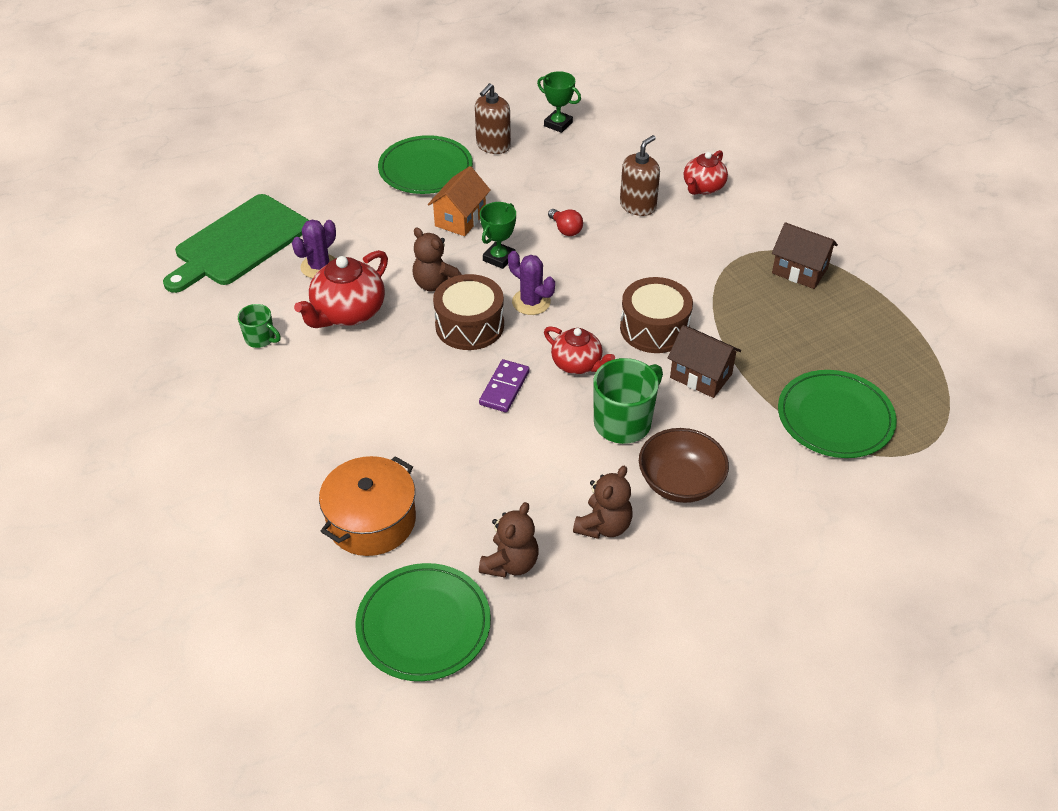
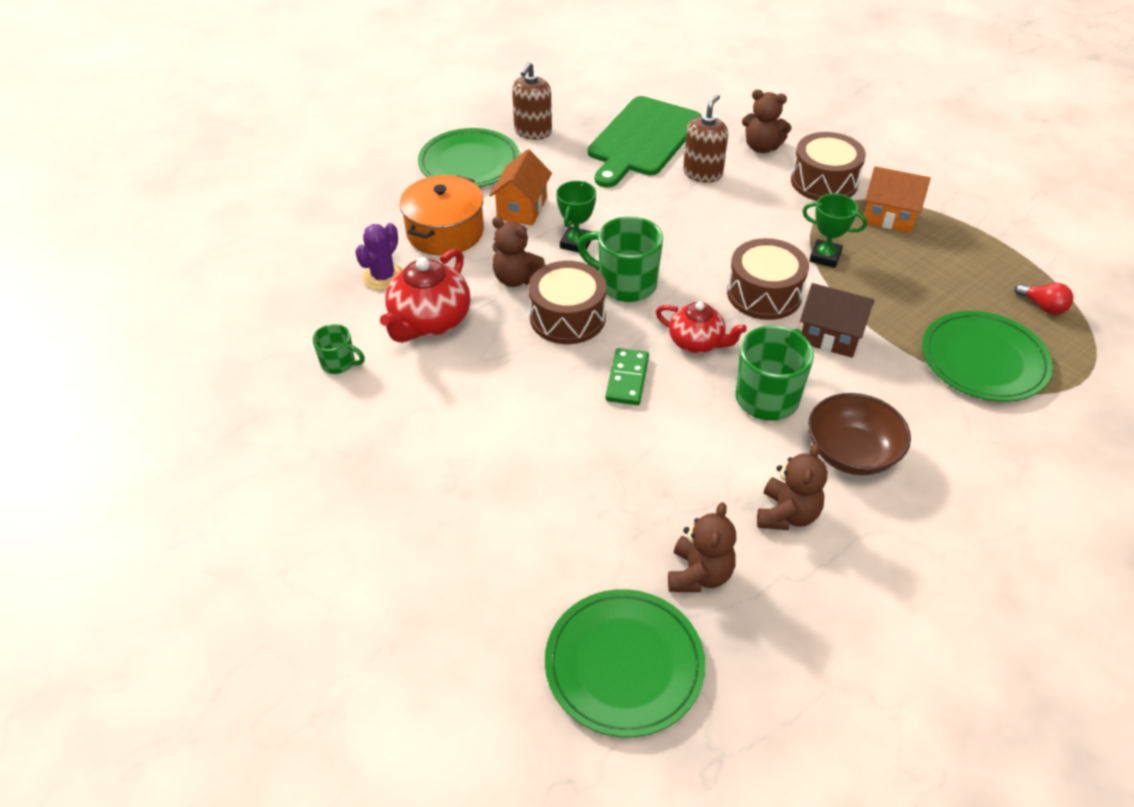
camera: 10 degrees left, 0 degrees up
(239, 243) = (286, 263): green cutting board -> green cutting board (642, 139)
(371, 520) = (525, 550): orange pot -> orange pot (445, 232)
(504, 388) = (627, 379): purple domino -> green domino
(531, 302) = (625, 284): purple cactus -> green mug
(558, 124) = (593, 103): green trophy -> green trophy (825, 257)
(565, 229) = (636, 205): red light bulb -> red light bulb (1043, 306)
(703, 187) = (762, 147): red teapot -> brown teddy bear
(750, 229) = (824, 182): none -> brown drum
(799, 271) = (889, 217): brown house -> orange house

